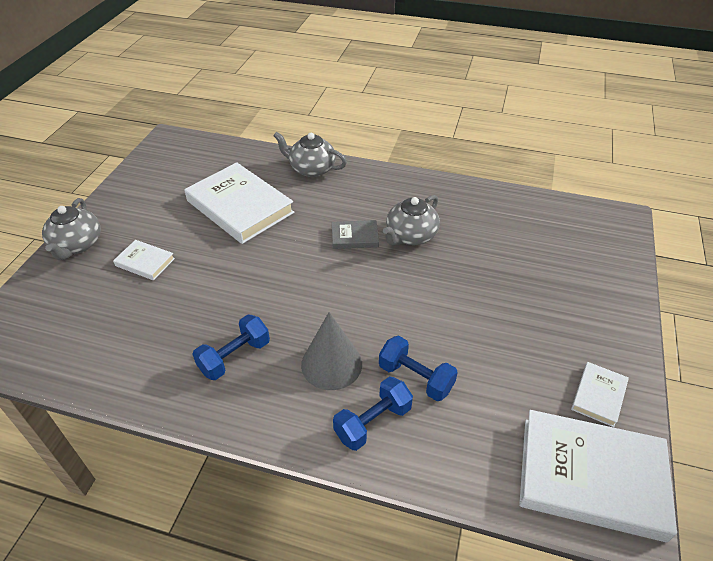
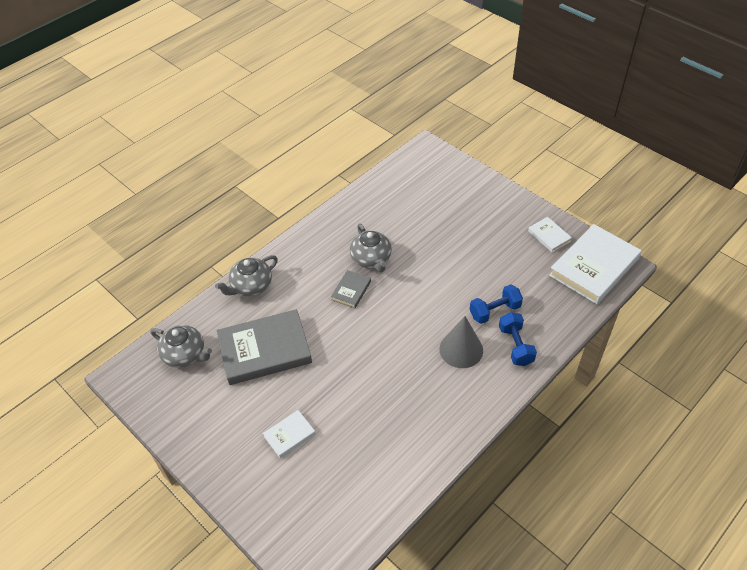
camera: 60 degrees left, 5 degrees up
(77, 245) = (232, 483): grey teapot -> grey teapot (185, 355)
(234, 357) = (425, 402): blue dumbbell -> none
(240, 207) = (265, 350): white book -> grey book

